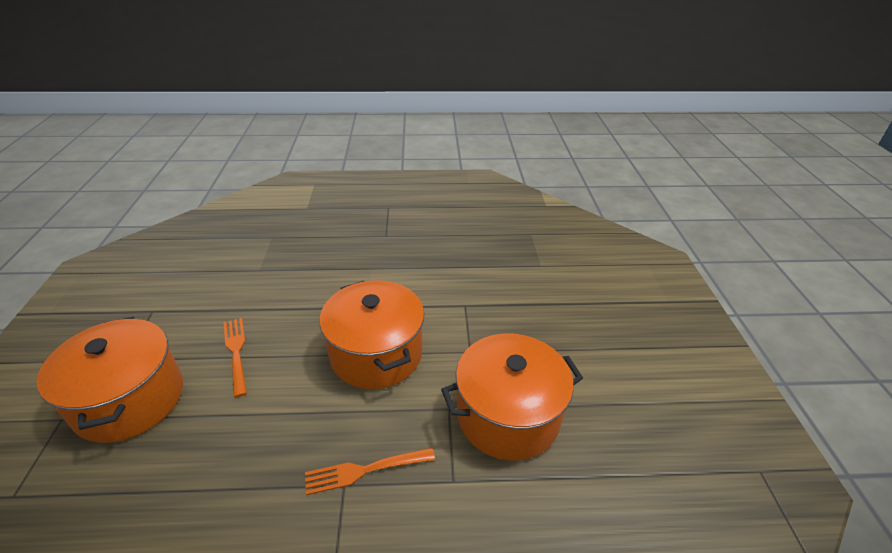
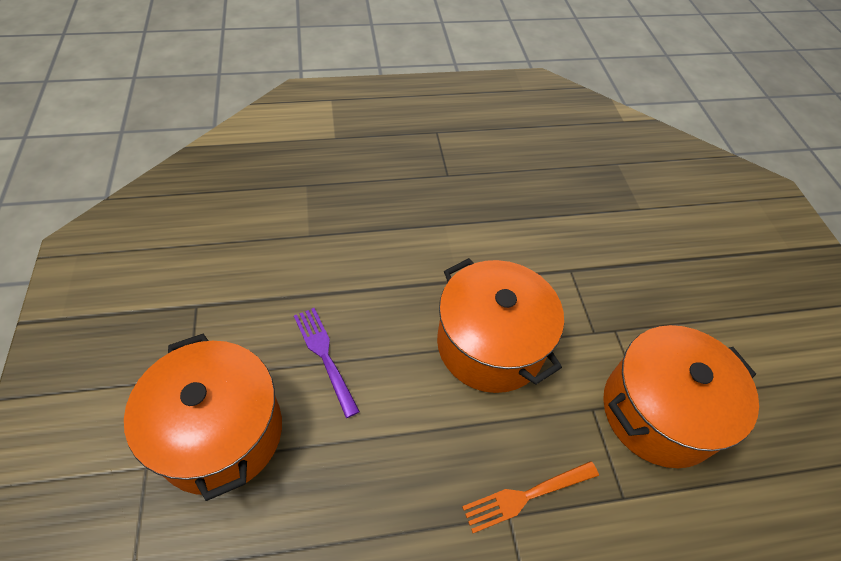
camera: 10 degrees left, 15 degrees up
(236, 353) = (325, 357): orange fork -> purple fork

